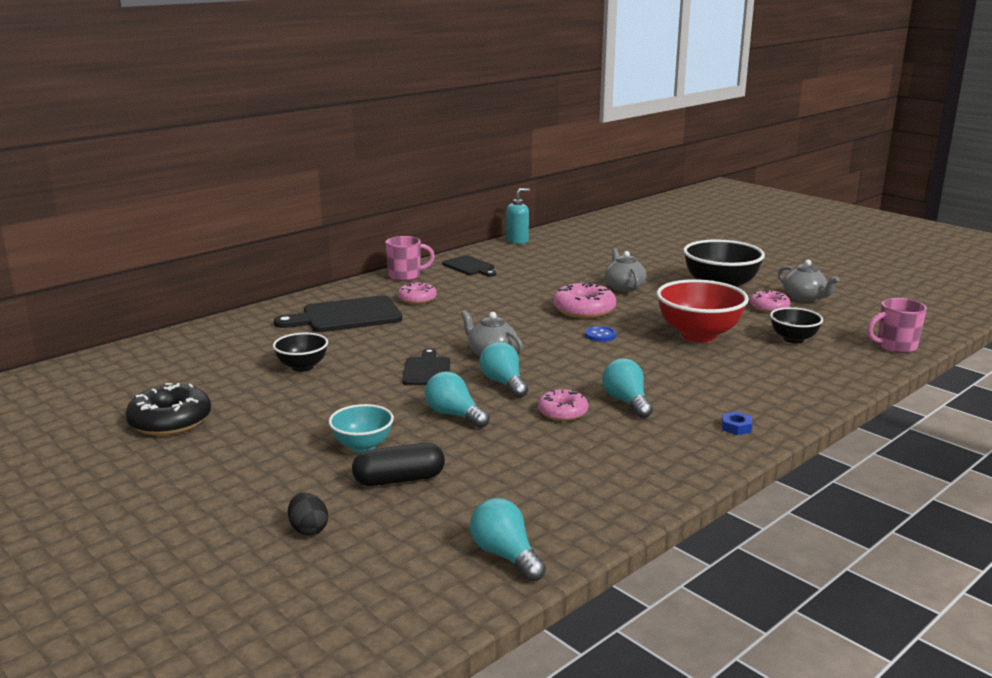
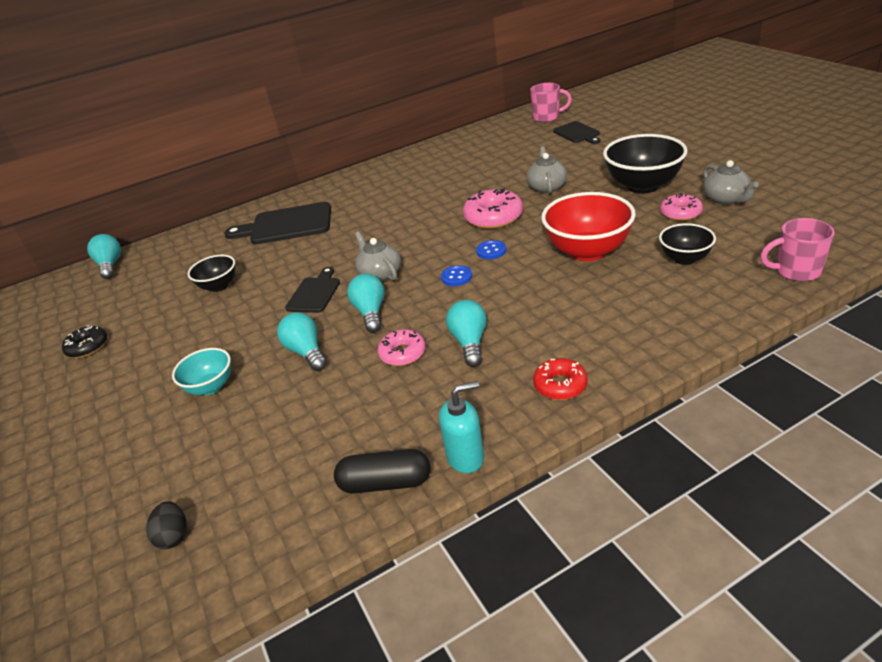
camera: 20 degrees right, 15 degrees up
(170, 421) = (87, 347): black donut -> black donut, size x0.63
(308, 529) = (111, 490): black egg -> black egg (173, 536)
(399, 479) = (216, 433): black capsule -> black capsule (385, 483)
(405, 276) = (360, 176): pink mug -> pink mug (547, 117)
(417, 299) = (355, 204): pink donut -> none
(470, 267) = (420, 163): black cutting board -> black cutting board (577, 133)
(505, 555) = (248, 546): turquoise light bulb -> turquoise light bulb (110, 265)
(517, 241) = (479, 130): turquoise soap dispenser -> turquoise soap dispenser (466, 457)
(577, 355) = (456, 277): none -> blue button
(736, 427) = (560, 385): blue nut -> red donut

